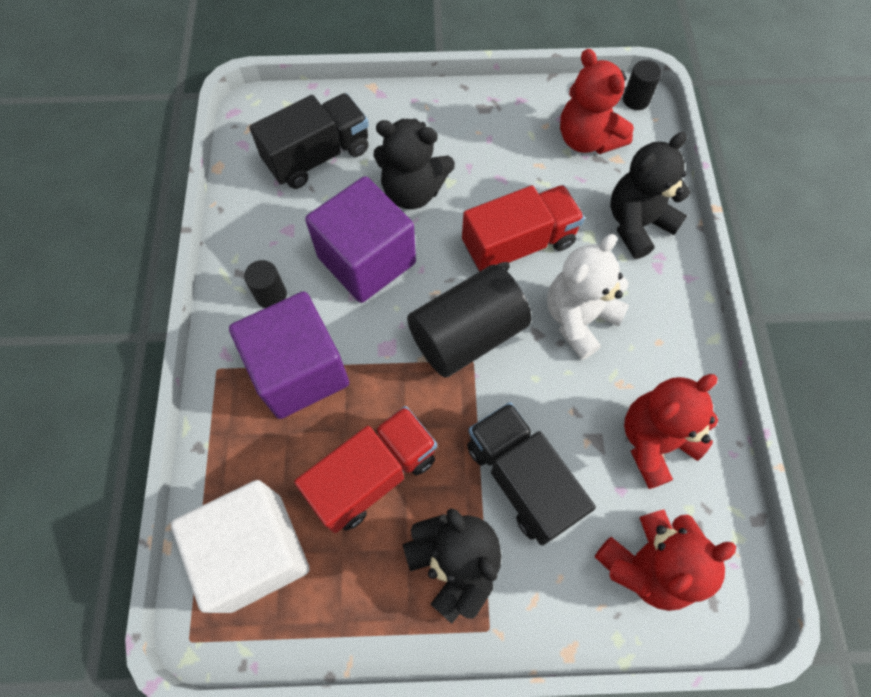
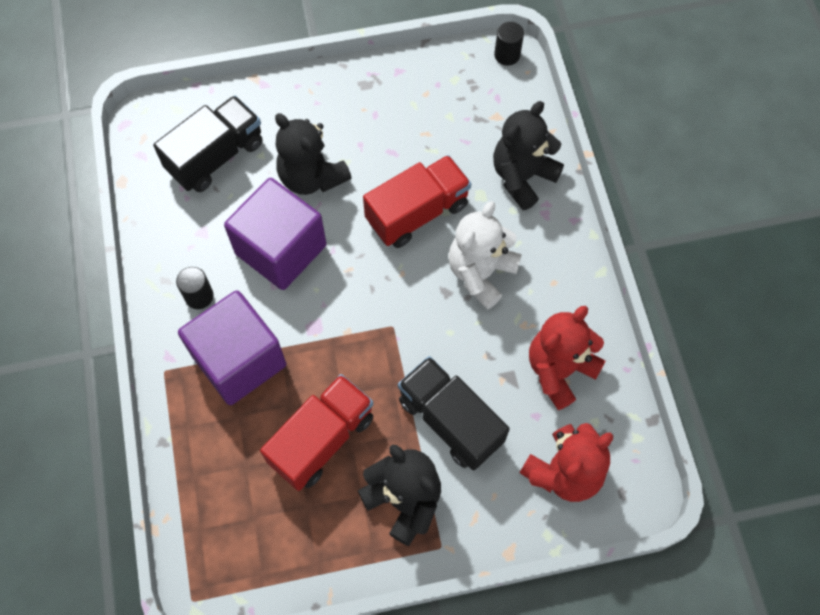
camera: 10 degrees left, 0 degrees up
(255, 552) = (232, 520): white cube -> none
(412, 191) = (311, 177): black teddy bear -> black teddy bear turned 45 degrees clockwise
(467, 335) = (384, 304): black cylinder -> none
(587, 139) = (466, 101): red teddy bear -> none

